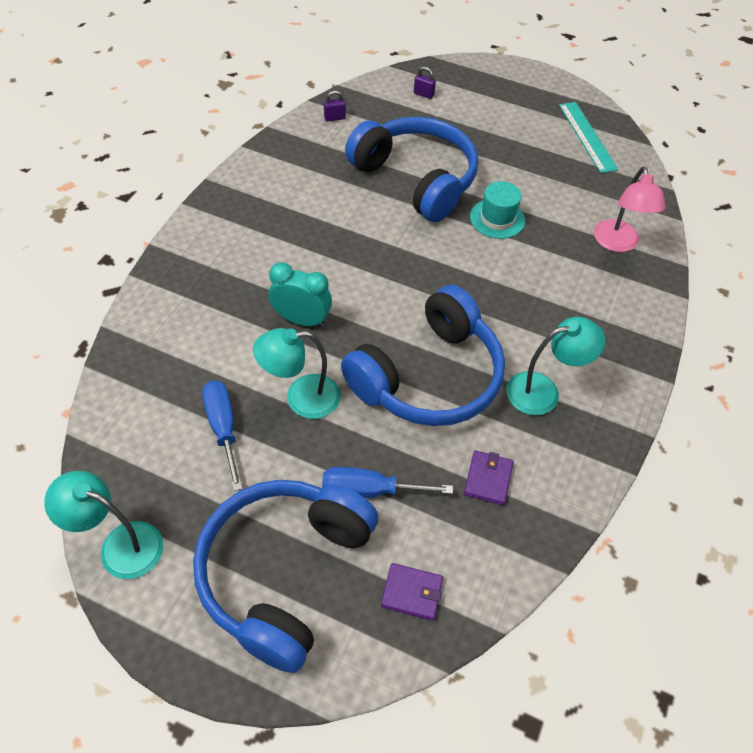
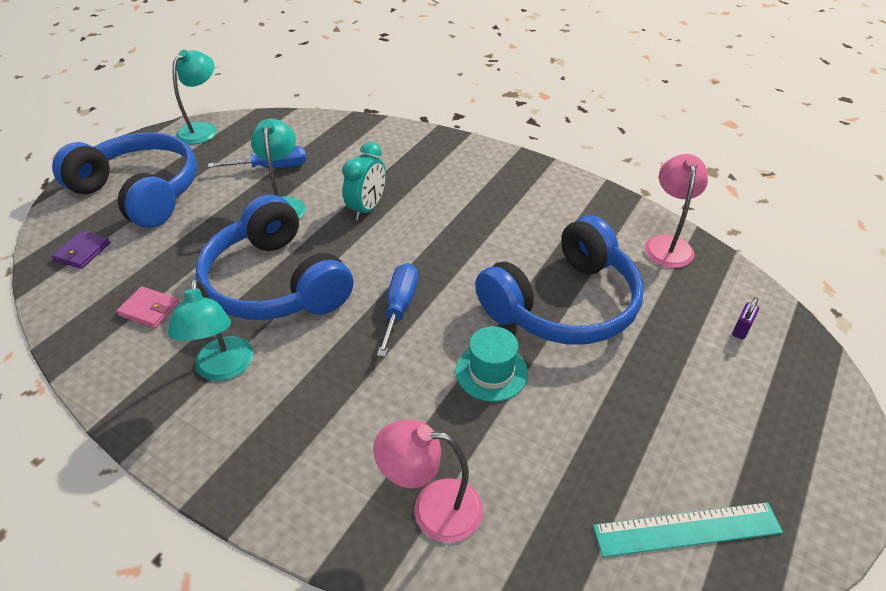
camera: 100 degrees right, 10 degrees down
(334, 118) = (667, 244): purple padlock -> pink lamp
(370, 490) = (179, 237): blue screwdriver -> blue screwdriver (400, 307)
(488, 479) = (149, 309): purple wallet -> pink wallet

